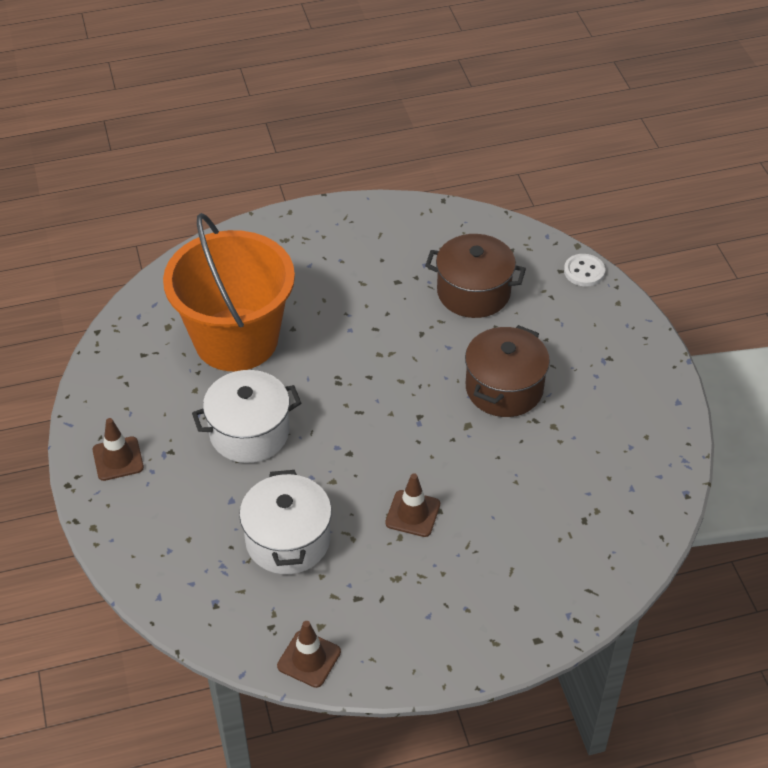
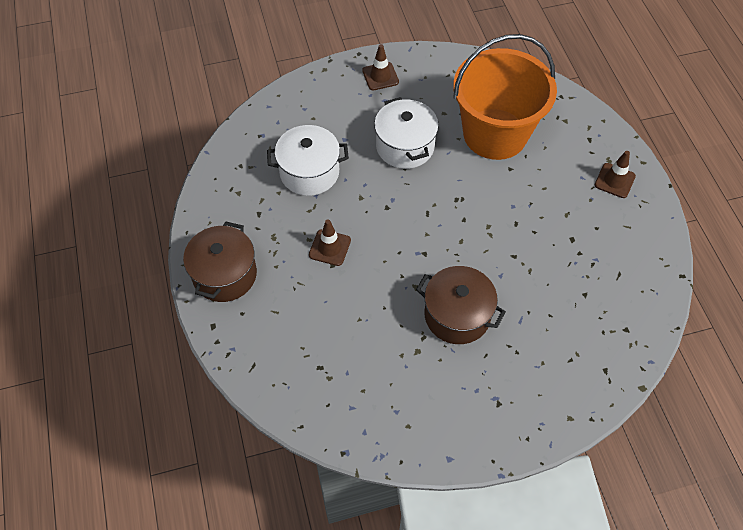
camera: 90 degrees right, 10 degrees up
(309, 659) = (213, 187): brown traffic cone -> brown traffic cone (614, 180)
(473, 292) = (567, 296): brown pot -> brown pot (224, 275)
(584, 271) = (607, 391): white button -> none

